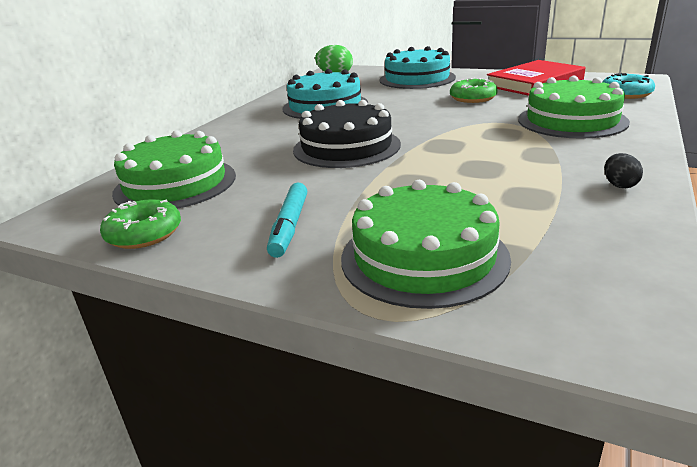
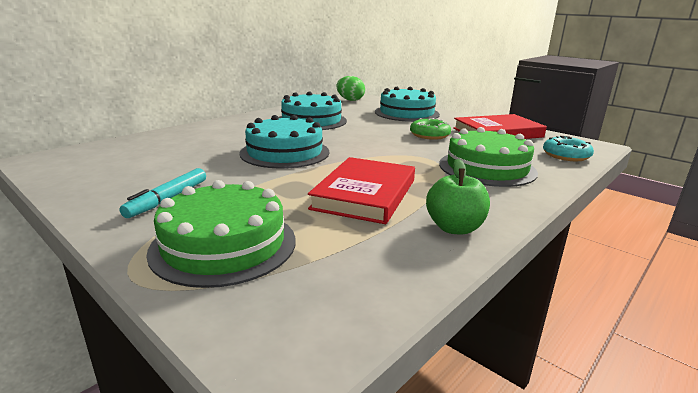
camera: 15 degrees right, 5 degrees down
(144, 234) = (76, 182): green donut -> none
(175, 184) = (140, 154): green cake -> none
(346, 147) = (285, 152): black cake -> turquoise cake
(493, 172) = (365, 194): none -> red book
(619, 185) = (454, 228): black egg -> green apple

